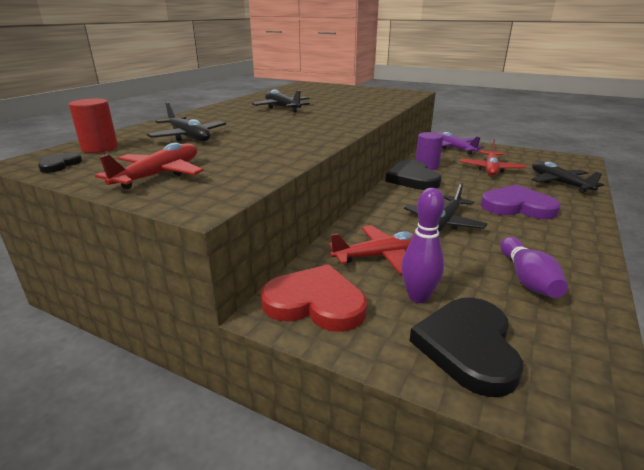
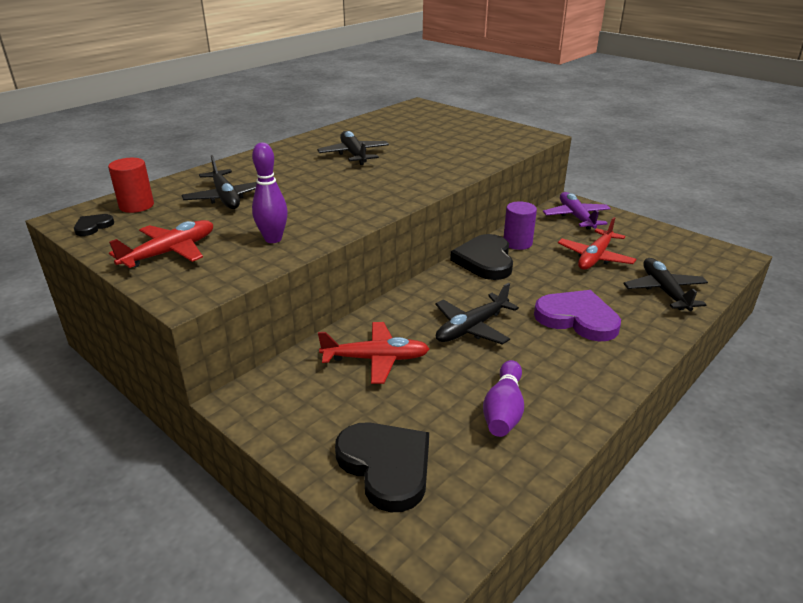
camera: 15 degrees right, 5 degrees up
(315, 303) = (281, 398): red heart -> none
(418, 297) = (379, 409): purple bowling pin -> purple bowling pin (273, 239)
(468, 347) = (386, 466): black heart -> black heart turned 120 degrees clockwise

